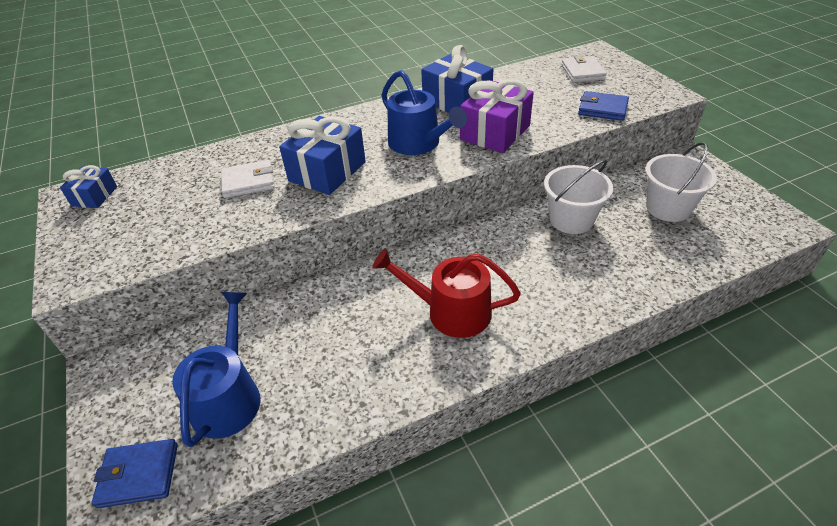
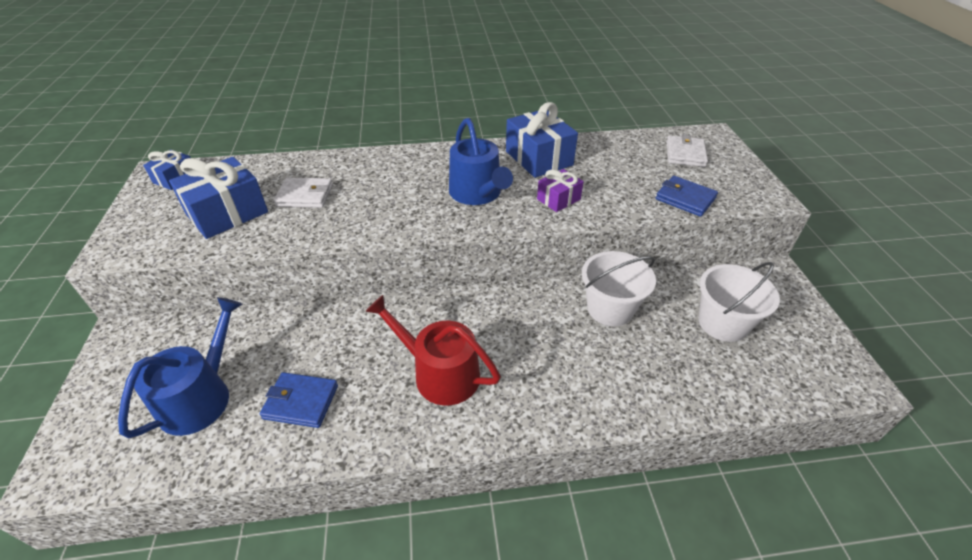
camera: 15 degrees right, 0 degrees up
(138, 475) = (91, 447): blue wallet -> blue wallet (301, 402)
(327, 171) = (378, 202): blue gift -> blue gift (227, 213)
(495, 132) = (558, 199): purple gift -> purple gift, size x0.56

